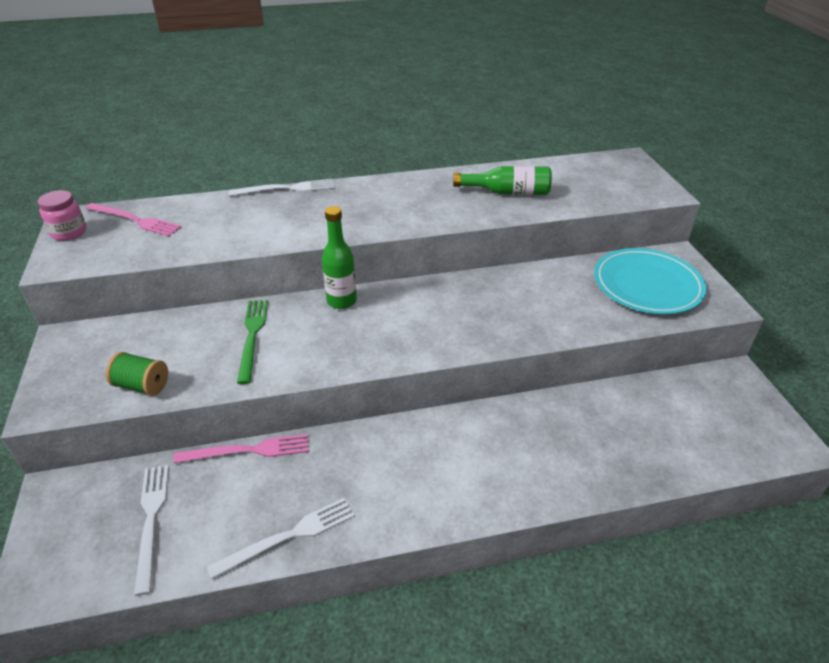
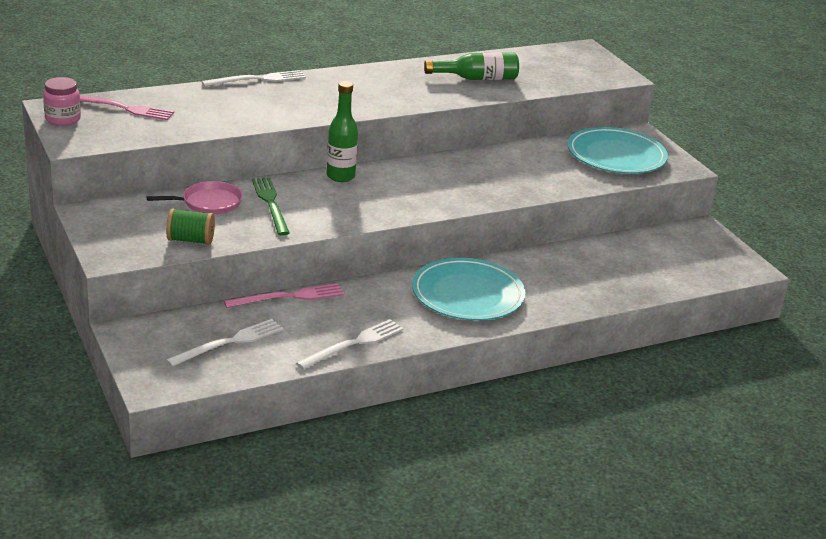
camera: 15 degrees left, 10 degrees down
(151, 520) = (229, 342): white fork -> white fork turned 75 degrees clockwise
(190, 331) = (208, 203): none -> pink pan
(446, 462) = (467, 294): none -> turquoise plate

